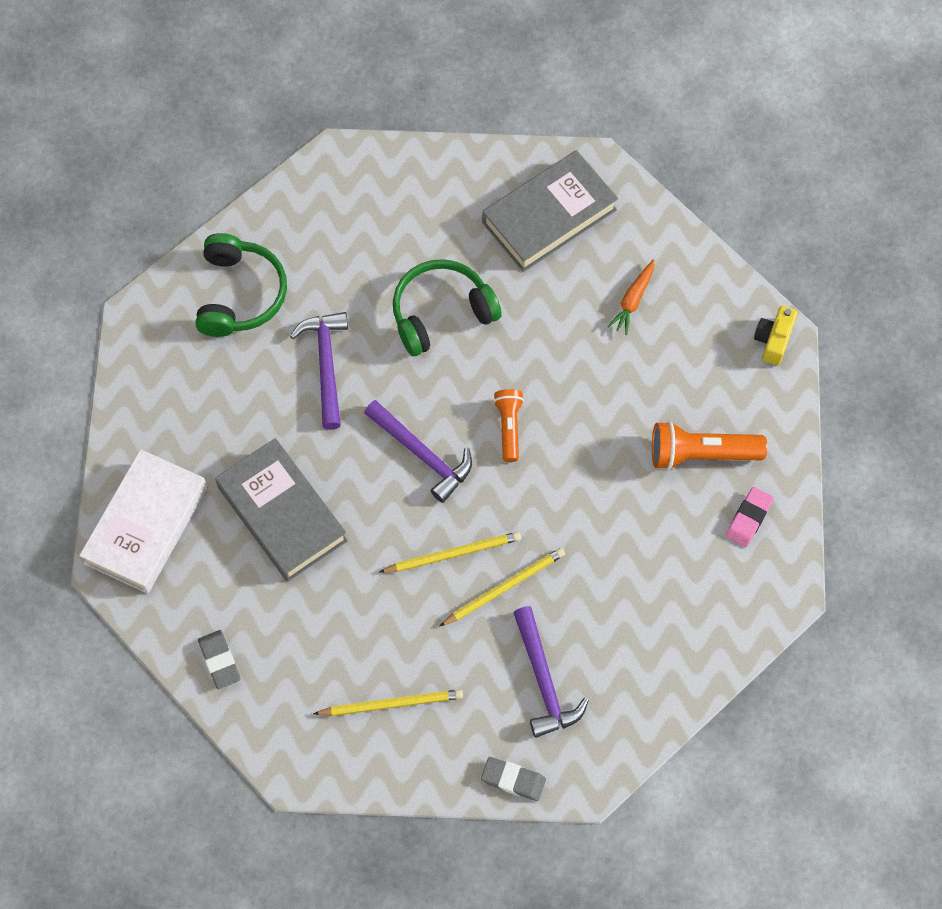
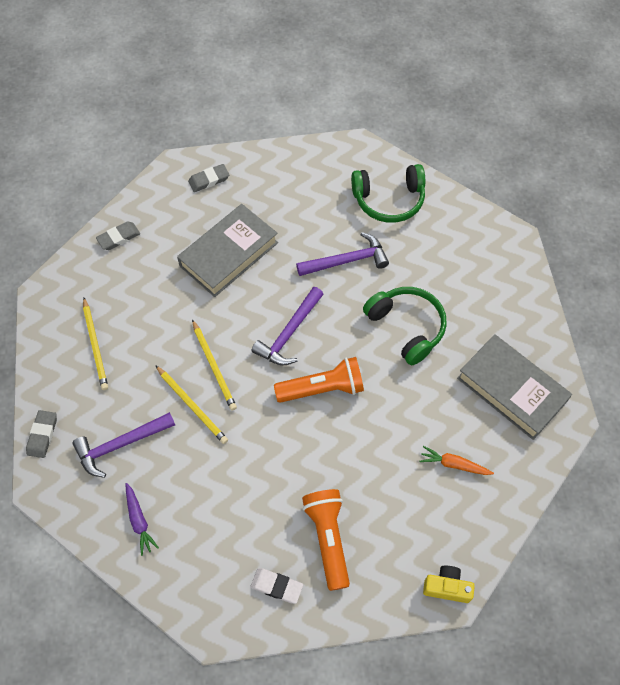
camera: 80 degrees right, 5 degrees down
(146, 525) = (209, 180): white book -> grey eraser
(509, 427) = (323, 388): orange flashlight -> orange flashlight, size x1.57
(648, 665) = (139, 521): none -> purple carrot
(748, 518) = (276, 586): pink eraser -> white eraser

